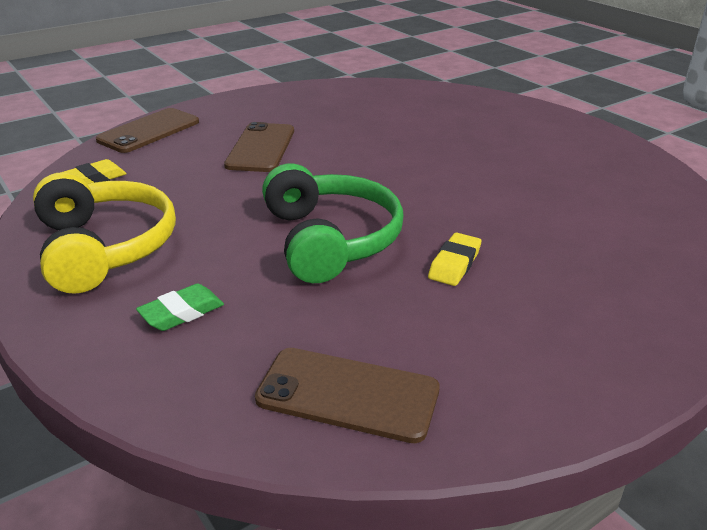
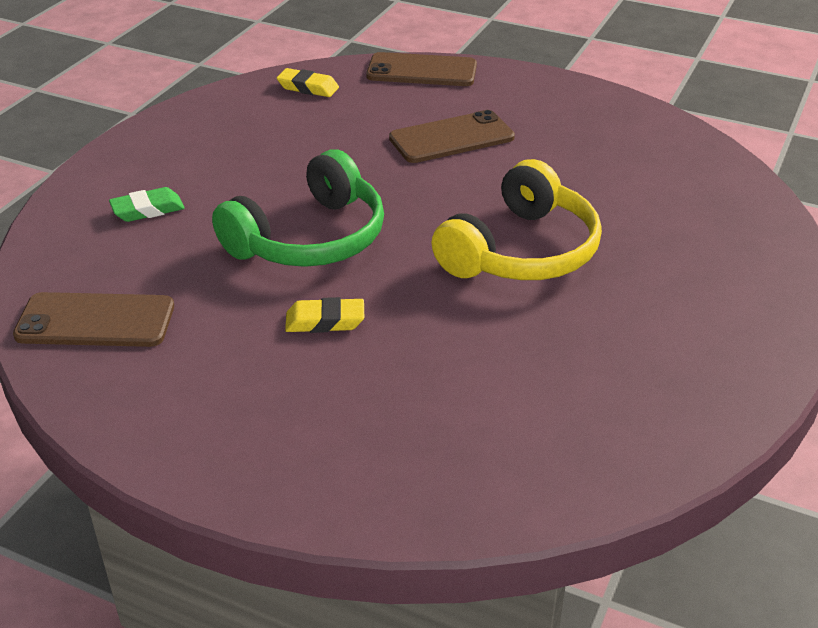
camera: 60 degrees right, 5 degrees up
(105, 247) = (208, 140): yellow headphones -> yellow headphones (521, 251)
(182, 313) = (147, 210): green eraser -> green eraser turned 45 degrees counterclockwise
(348, 394) = (95, 321): brown phone -> brown phone turned 75 degrees counterclockwise

